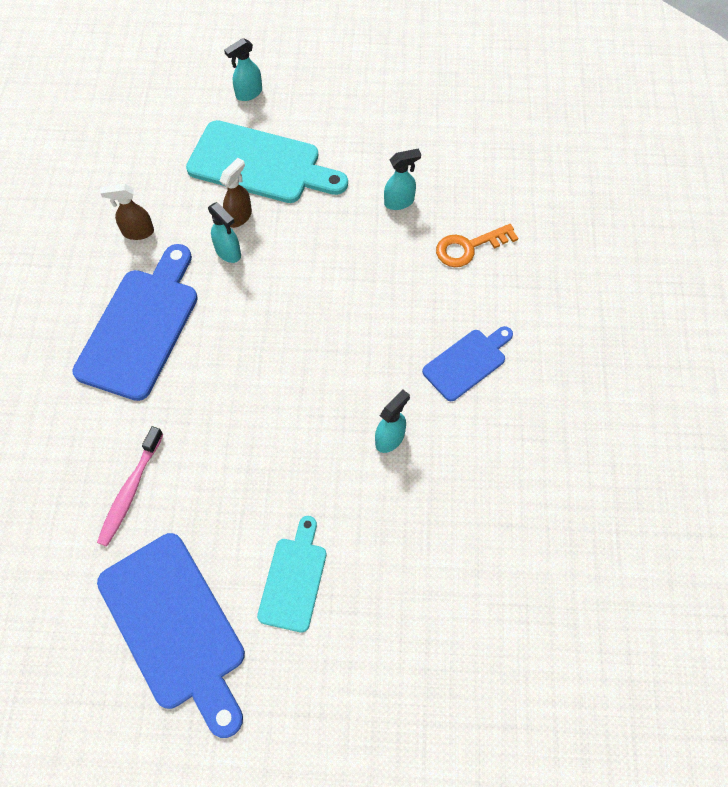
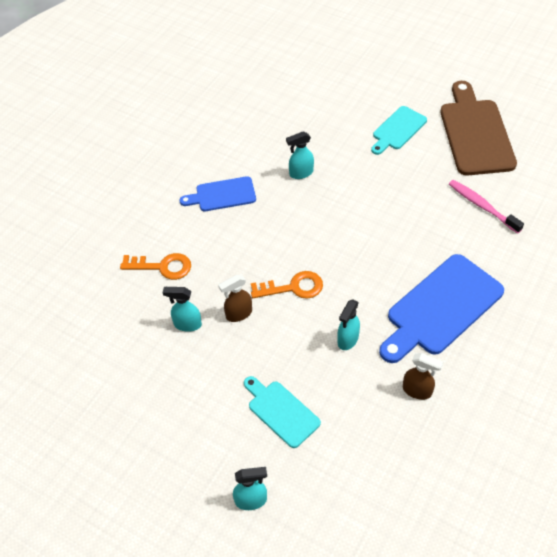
camera: 150 degrees left, 10 degrees down
(130, 491) = (482, 206): pink toothbrush -> pink toothbrush turned 90 degrees counterclockwise
(175, 626) = (475, 133): blue cutting board -> brown cutting board
(228, 252) = (347, 340): turquoise spray bottle -> turquoise spray bottle turned 135 degrees counterclockwise
(239, 216) = (324, 368): brown spray bottle -> brown spray bottle (238, 314)
(260, 164) = (281, 411): turquoise cutting board -> turquoise cutting board, size x0.57
(314, 283) = (293, 287): none -> orange key

